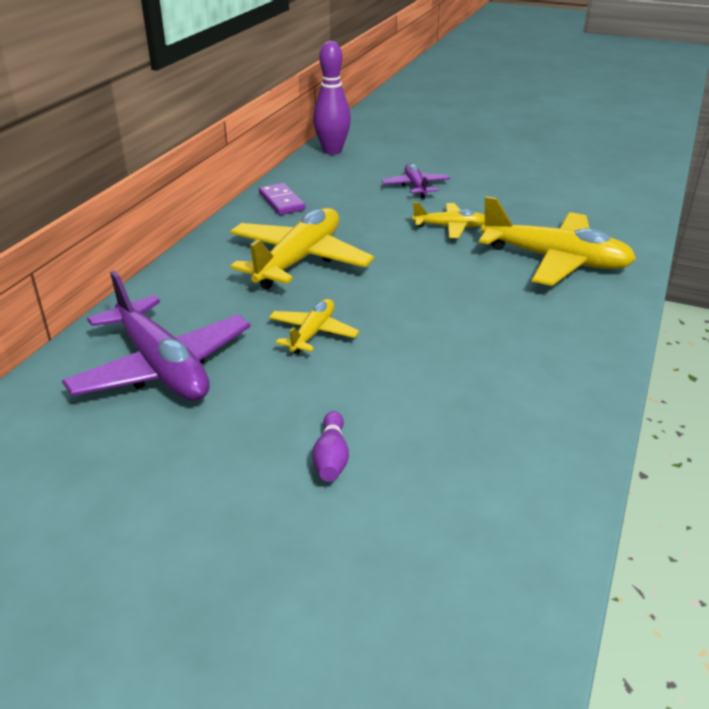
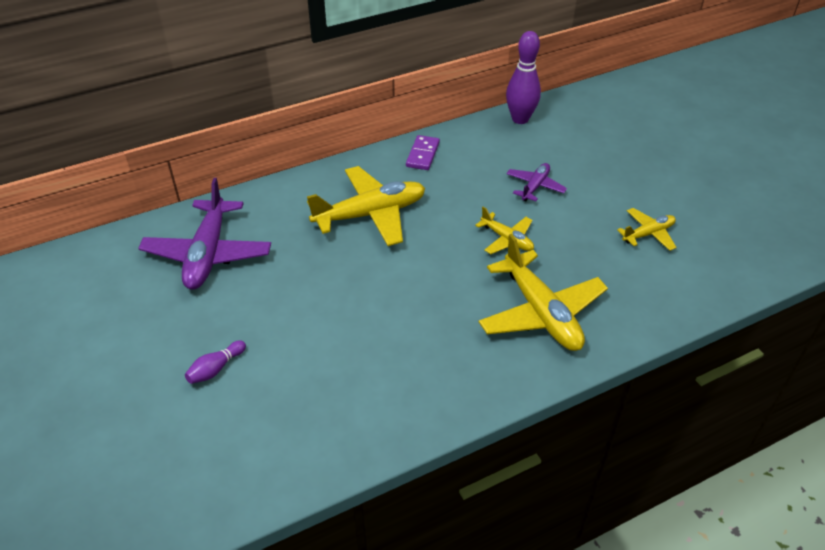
camera: 40 degrees right, 10 degrees up
(313, 333) = (308, 278): yellow plane -> yellow plane (648, 234)

